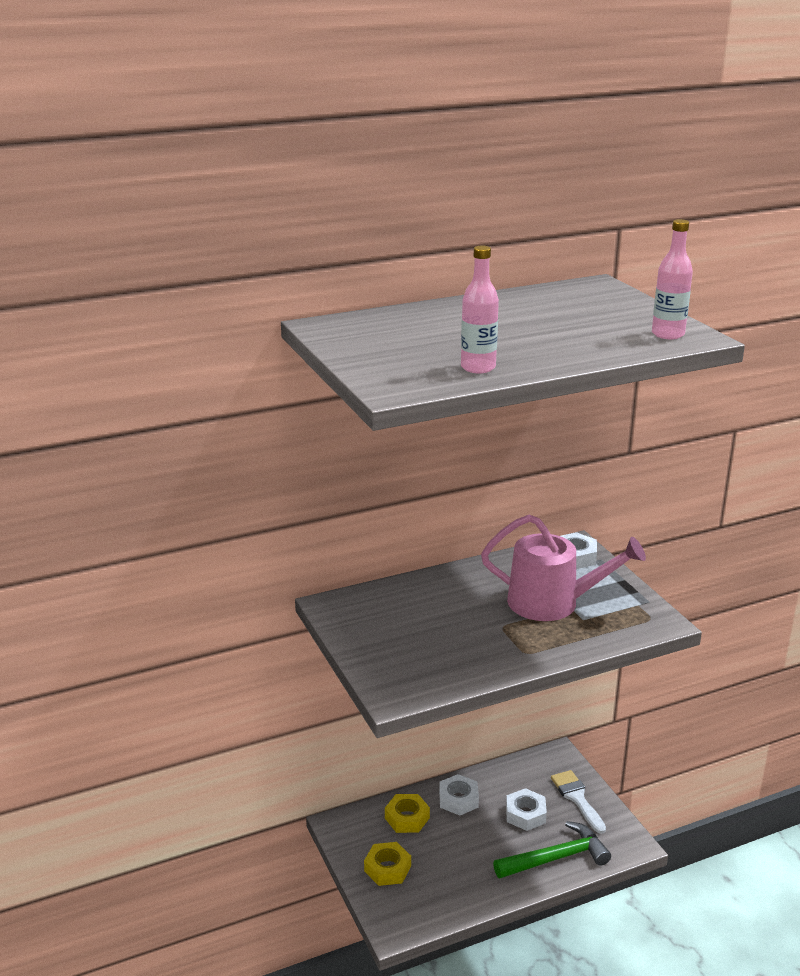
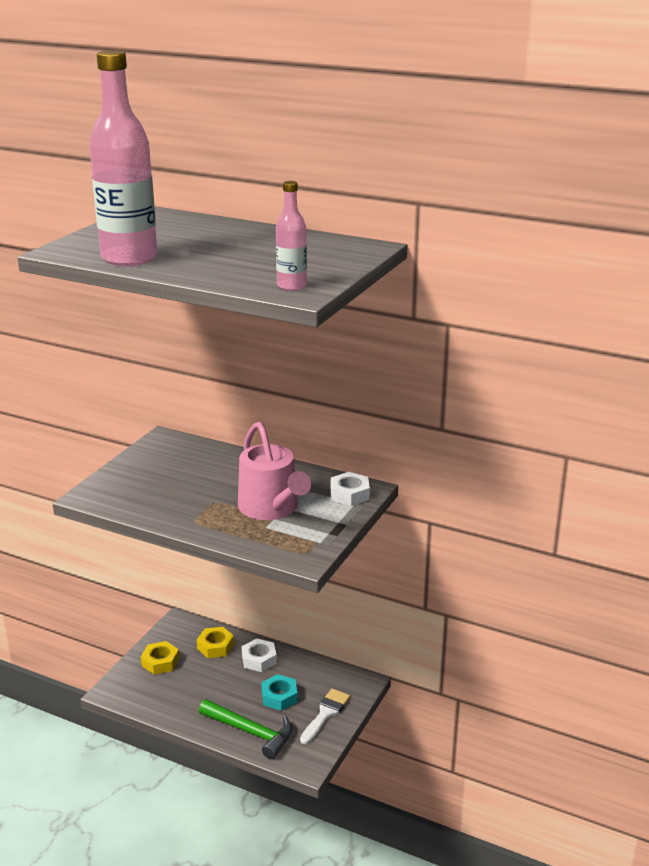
camera: 50 degrees right, 0 degrees up
(478, 367) = (129, 258): pink bottle -> pink bottle, size x2.01
(525, 814) = (279, 697): white nut -> turquoise nut

